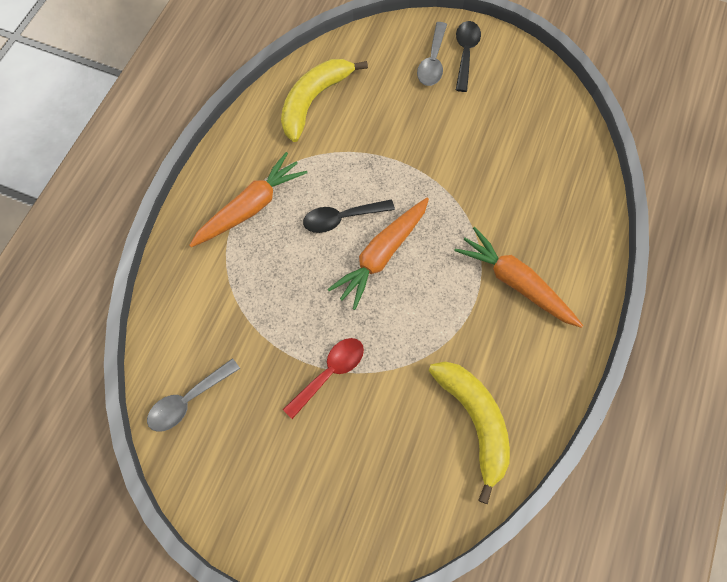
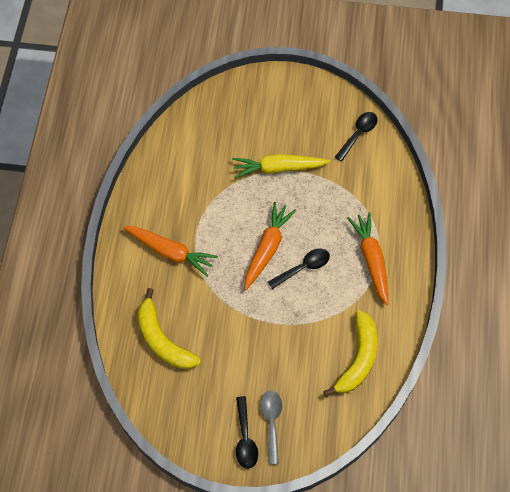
camera: 165 degrees right, 5 degrees down
(188, 400) = (358, 134): grey spoon -> black spoon
(250, 207) = (371, 260): orange carrot -> orange carrot turned 135 degrees clockwise
(330, 373) = (278, 168): red spoon -> yellow carrot
(475, 421) = (182, 163): yellow banana -> yellow banana (162, 339)

